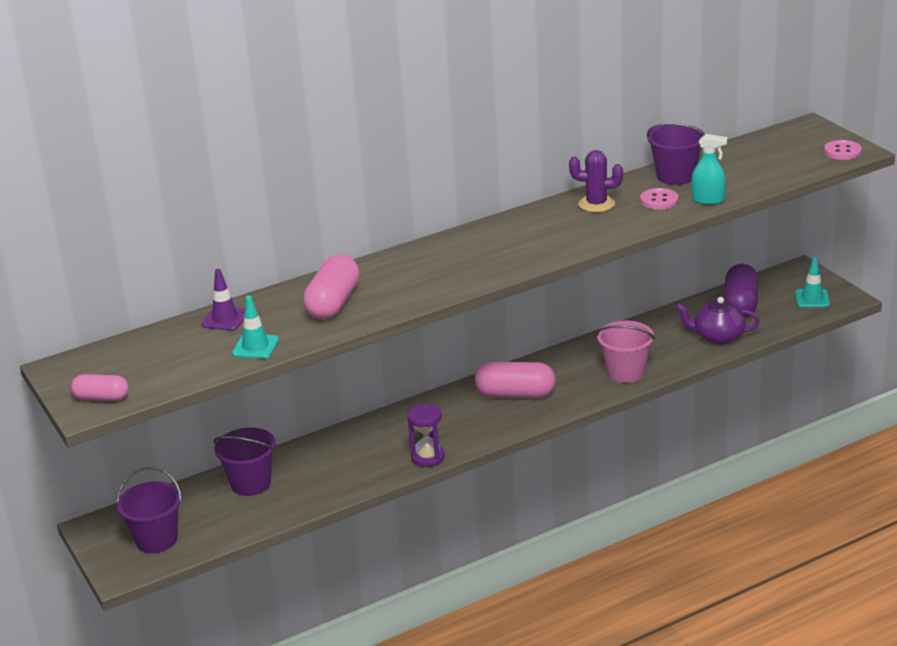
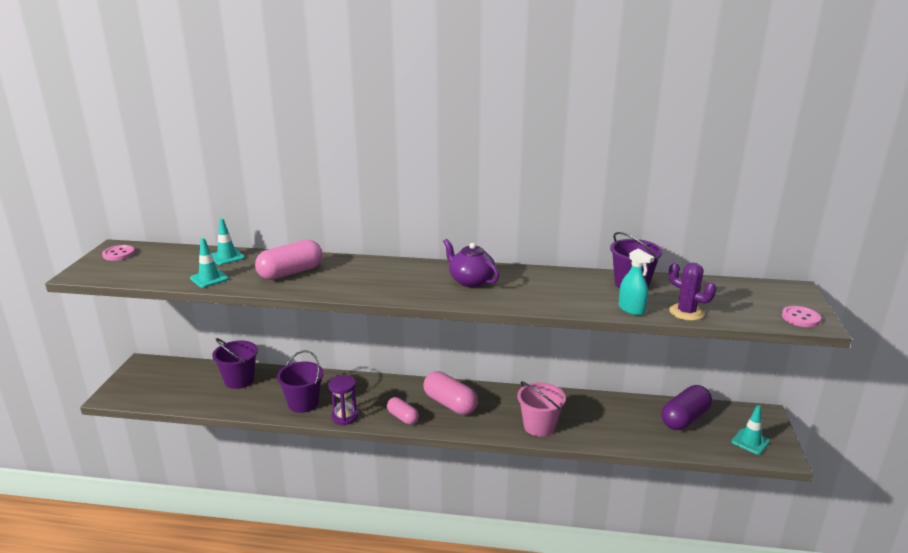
camera: 35 degrees right, 5 degrees down
(101, 398) = (97, 271): pink capsule -> pink capsule (402, 417)
(156, 539) = (153, 387): purple bucket -> purple bucket (303, 403)
(225, 319) = (227, 257): purple traffic cone -> turquoise traffic cone
(596, 204) = (545, 280): purple cactus -> purple cactus (686, 312)
(659, 200) = (593, 295): pink button -> pink button (119, 254)
(717, 337) = (638, 434): purple teapot -> purple teapot (471, 281)

